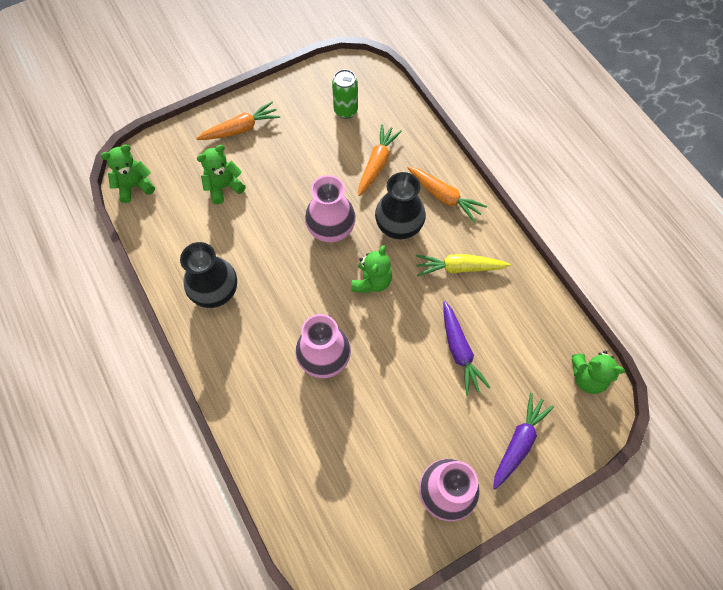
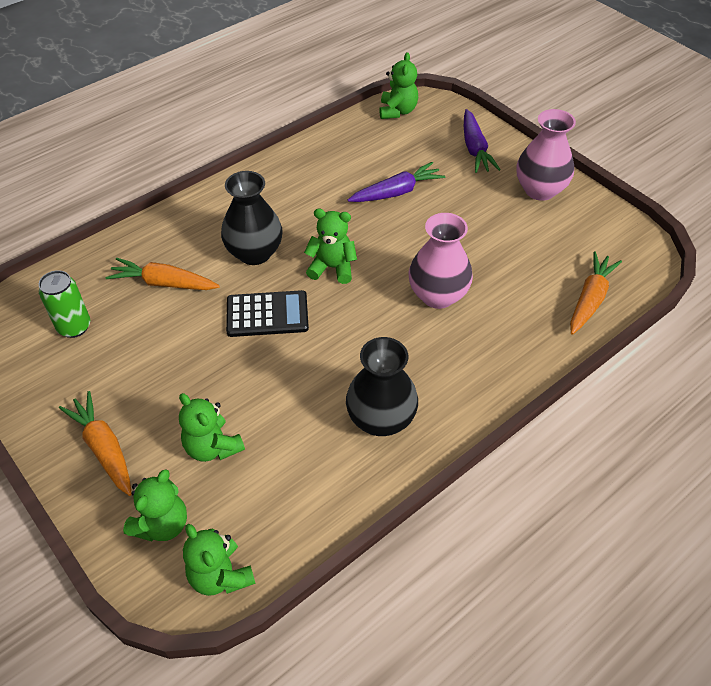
camera: 100 degrees left, 15 degrees down
(177, 158) = (162, 524): none -> green teddy bear
(331, 229) = (267, 314): pink vase -> black calculator
(444, 197) = (209, 219): orange carrot -> orange carrot (590, 299)
(459, 268) = (300, 199): yellow carrot -> none
(518, 443) = (475, 148): purple carrot -> purple carrot turned 120 degrees counterclockwise

